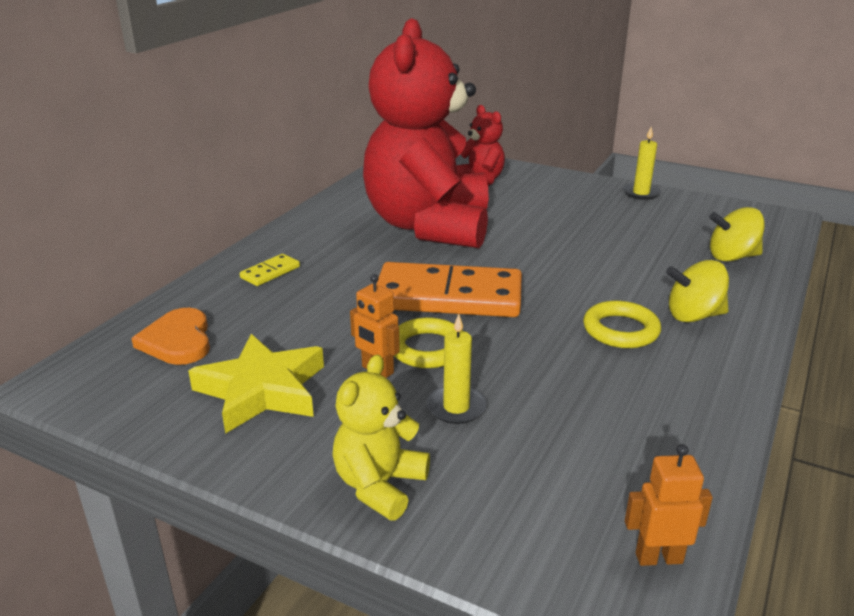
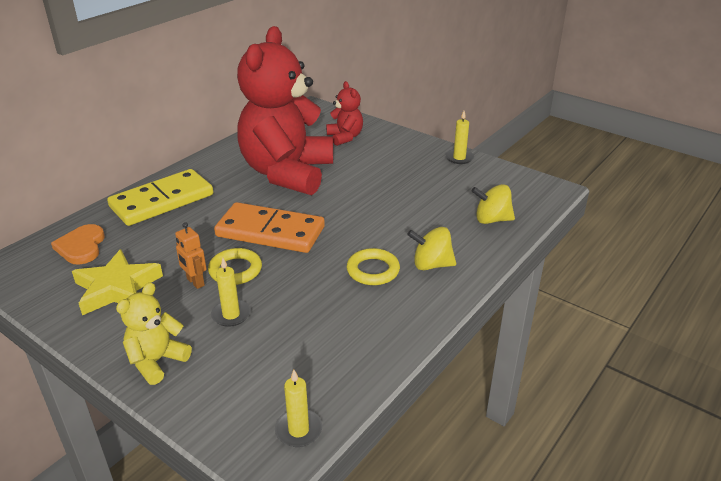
camera: 10 degrees right, 5 degrees up
(270, 272) = (162, 201): yellow domino -> yellow domino, size x2.43
(658, 557) = (298, 430): orange robot -> yellow candle

